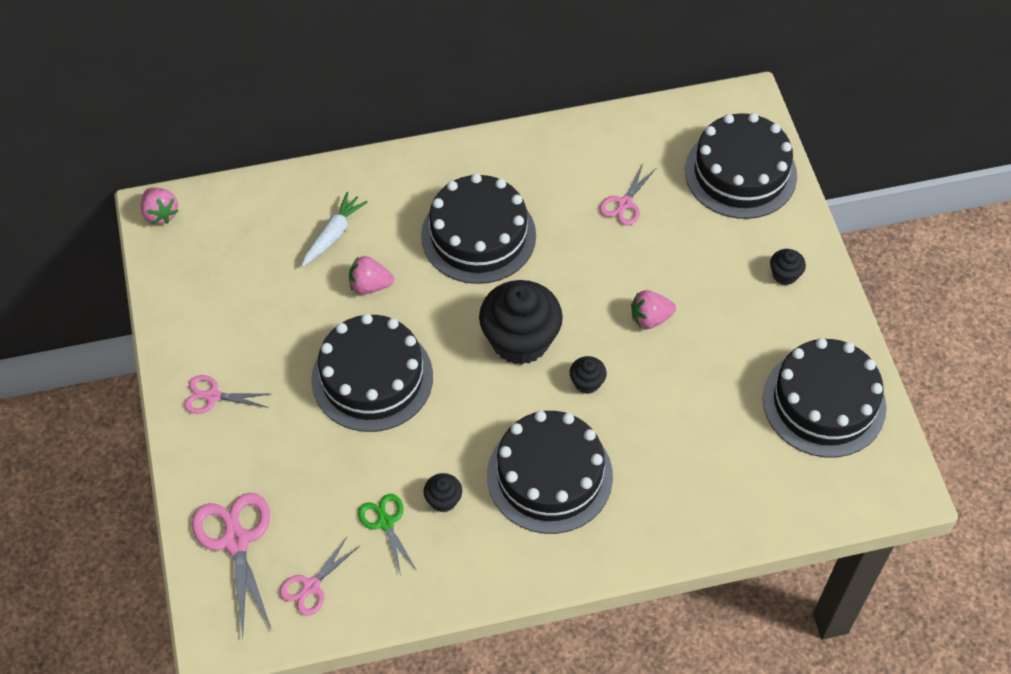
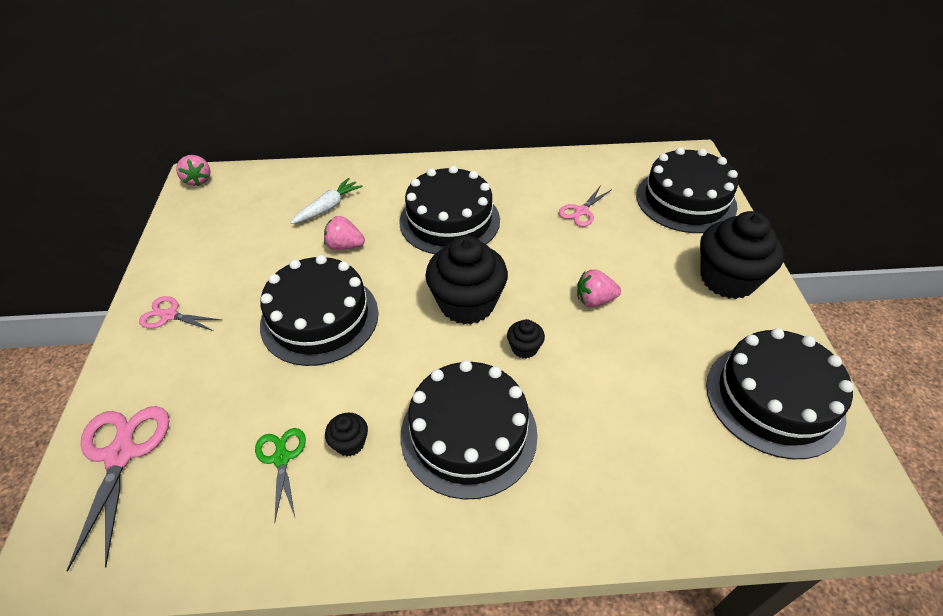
camera: 10 degrees right, 10 degrees down
(311, 586) = (174, 518): pink scissors -> none
(785, 275) = (727, 279): black cupcake -> black cupcake, size x2.26

